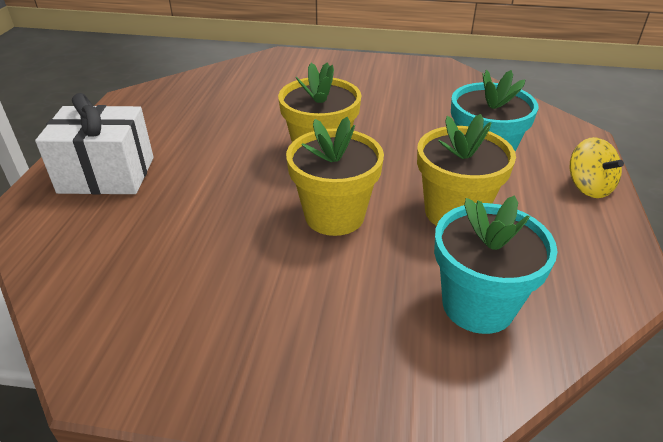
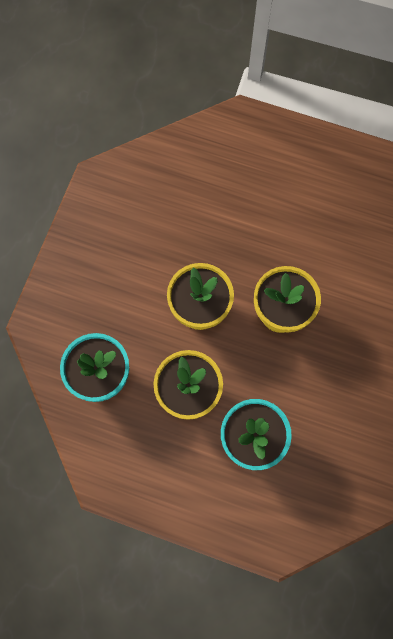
camera: 100 degrees right, 35 degrees up
(107, 175) = (274, 162): white gift -> none
(588, 187) = (201, 509): yellow spinning top -> none

